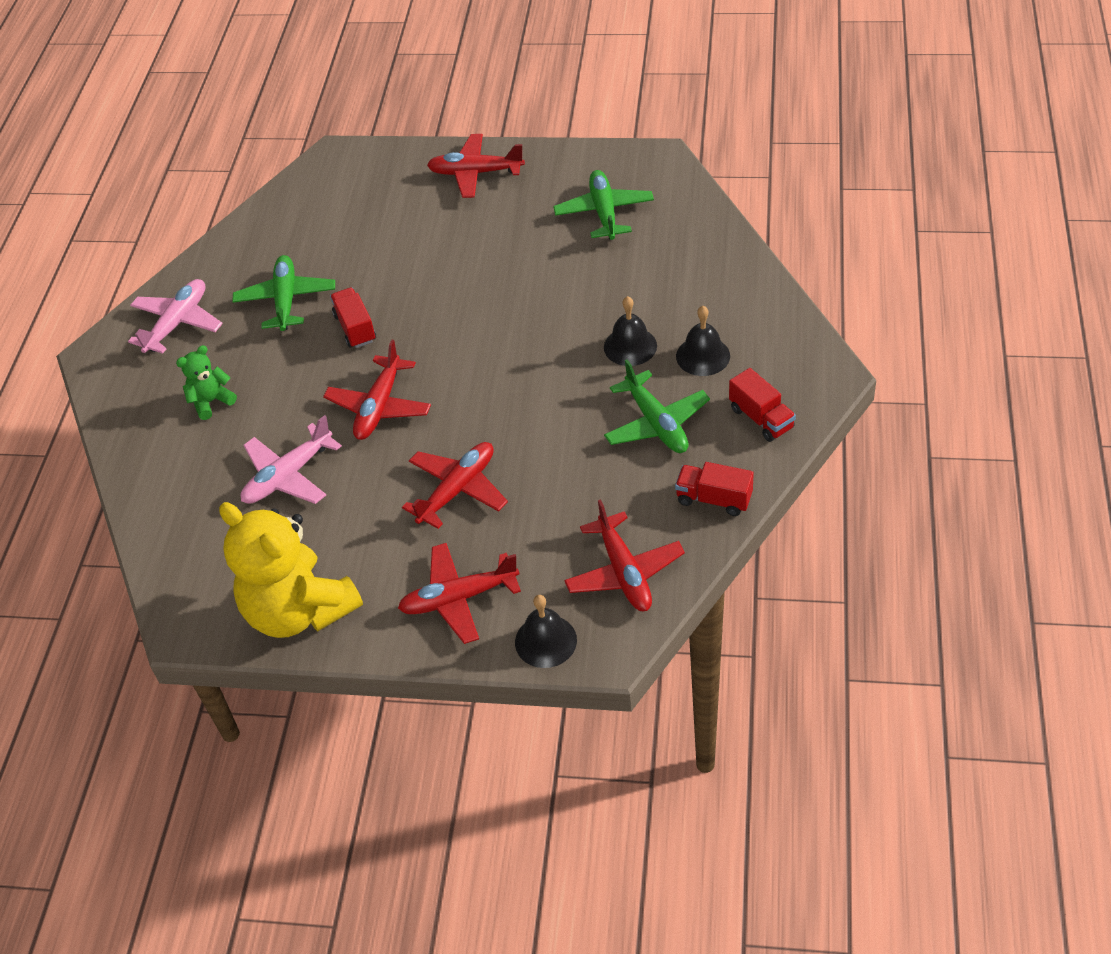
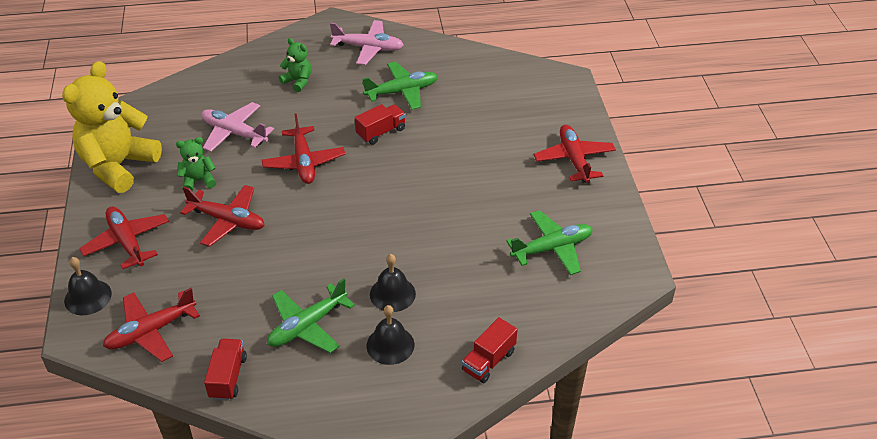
camera: 70 degrees right, 5 degrees down
(369, 518) = (198, 181): none -> green teddy bear
(379, 407) = (304, 162): red plane -> red plane turned 105 degrees counterclockwise
(761, 418) = (322, 397): red truck -> red truck (488, 361)

